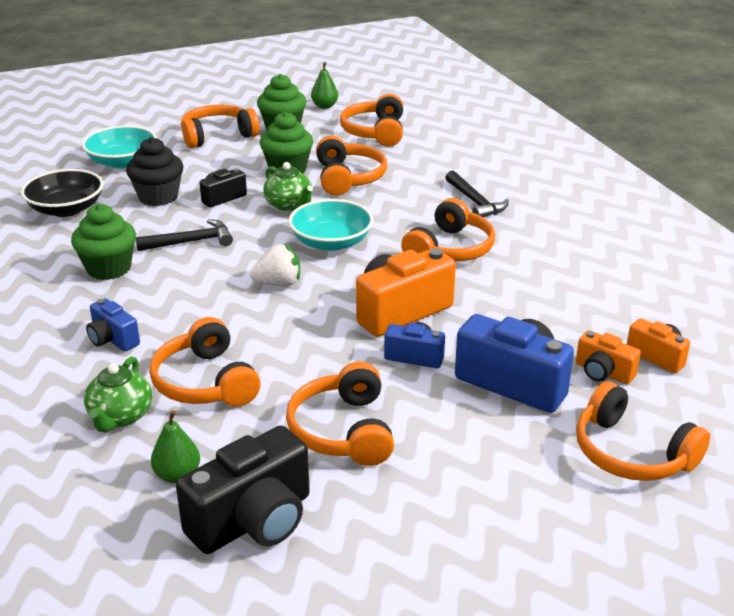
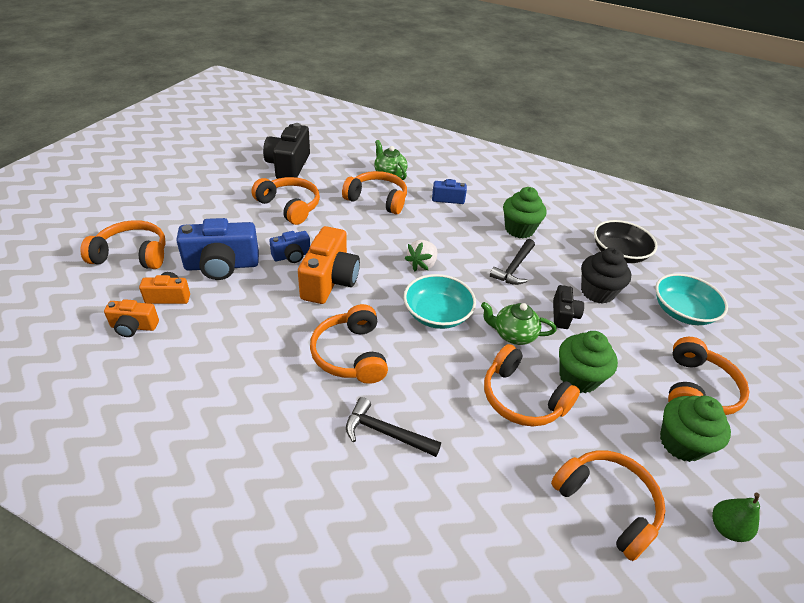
camera: 135 degrees right, 10 degrees up
(177, 475) = (336, 167): green pear -> none

